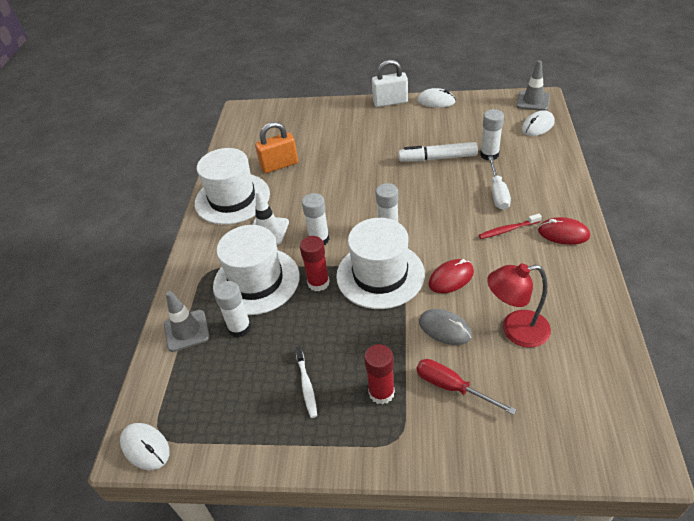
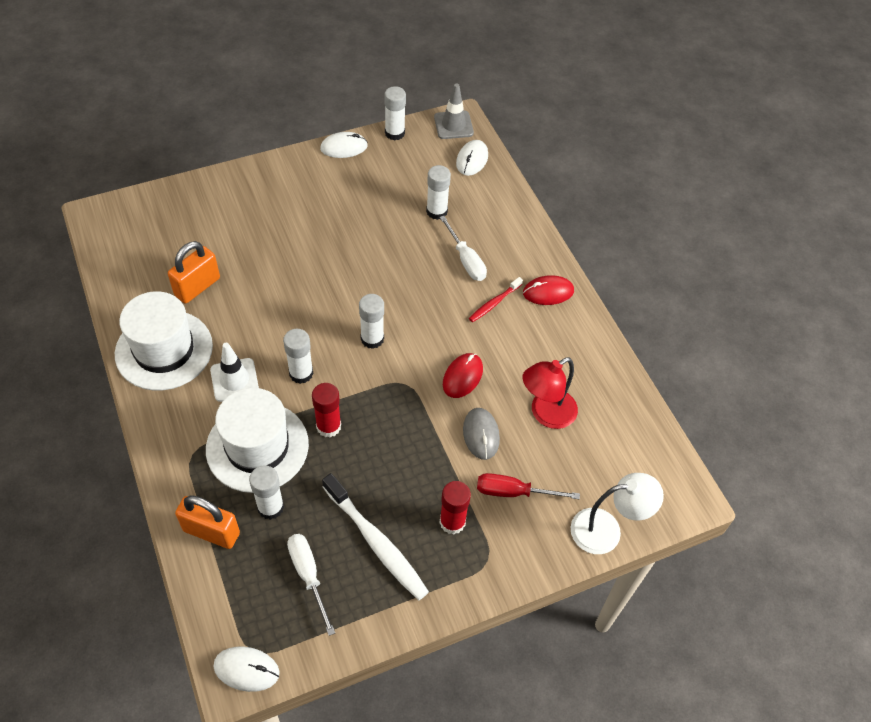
camera: 35 degrees left, 10 degrees up
(186, 330) = (211, 532): grey traffic cone -> orange padlock
(237, 391) = (308, 575): none -> white screwdriver
(306, 385) = (376, 542): white toothbrush -> white toothbrush, size x1.87
(380, 275) = (389, 396): white hat -> none
(390, 102) = (289, 160): white padlock -> none
(438, 158) = (383, 230): white marker -> none
(445, 329) = (481, 434): grey mouse -> grey mouse turned 75 degrees clockwise
(481, 98) = (394, 133): none -> white glue stick
(532, 456) = (606, 530): none -> white lamp

